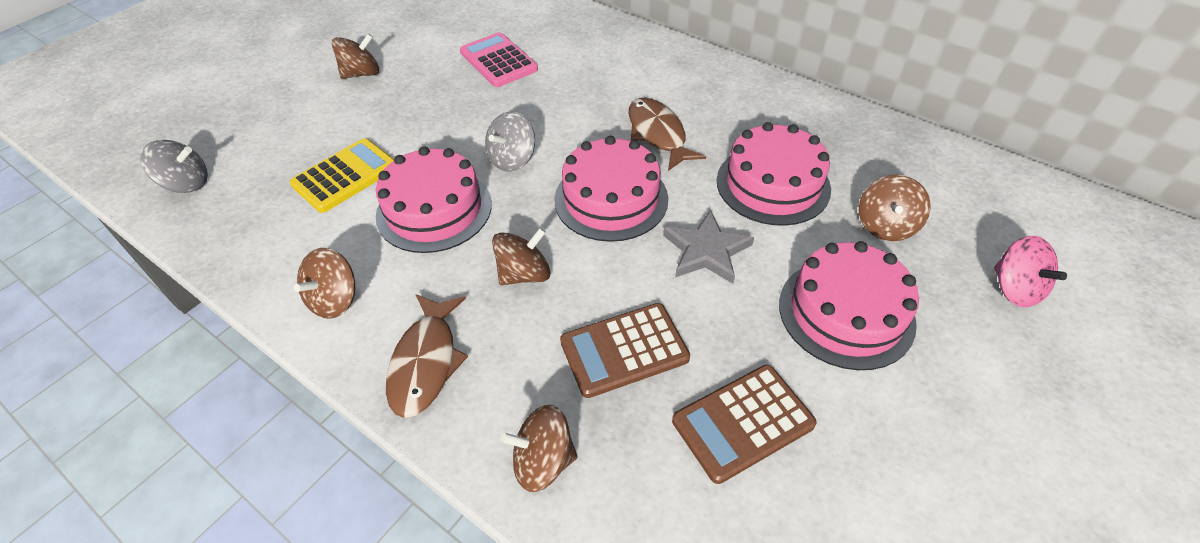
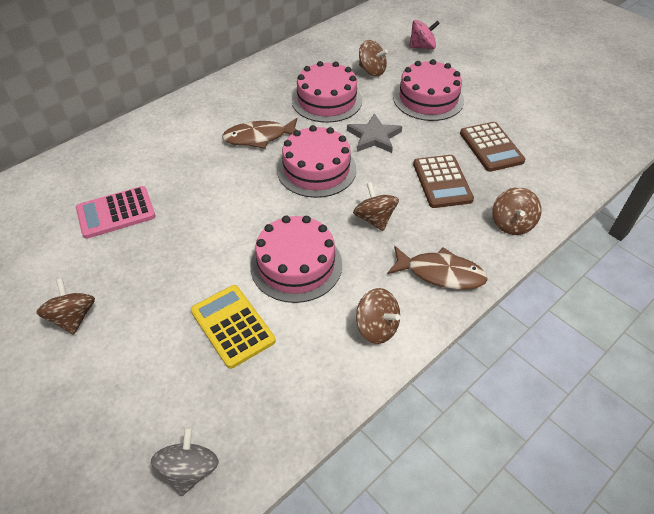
camera: 80 degrees left, 0 degrees up
(512, 159) = (255, 215): grey spinning top -> none

